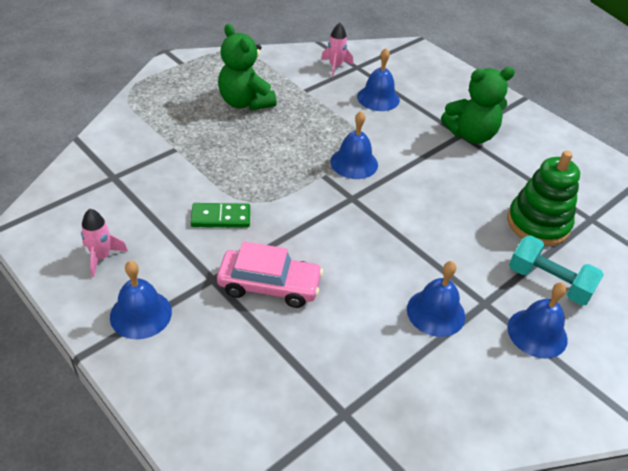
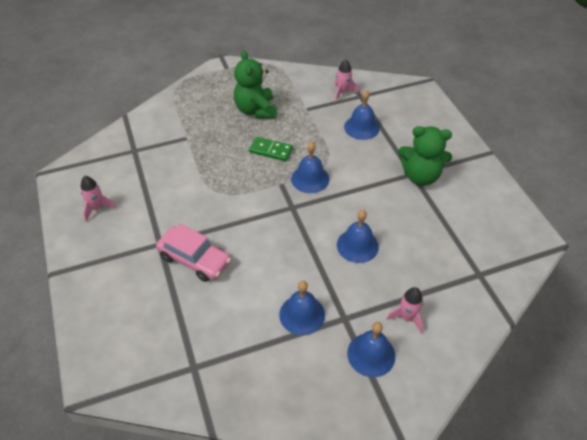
camera: 25 degrees right, 5 degrees up
(141, 314) = (101, 256): blue bell -> blue bell (357, 245)
(221, 217) = (189, 199): green domino -> green domino (271, 150)
(538, 223) = (429, 266): green stacking toy -> none
(549, 282) = (407, 317): turquoise dumbbell -> pink rocket

